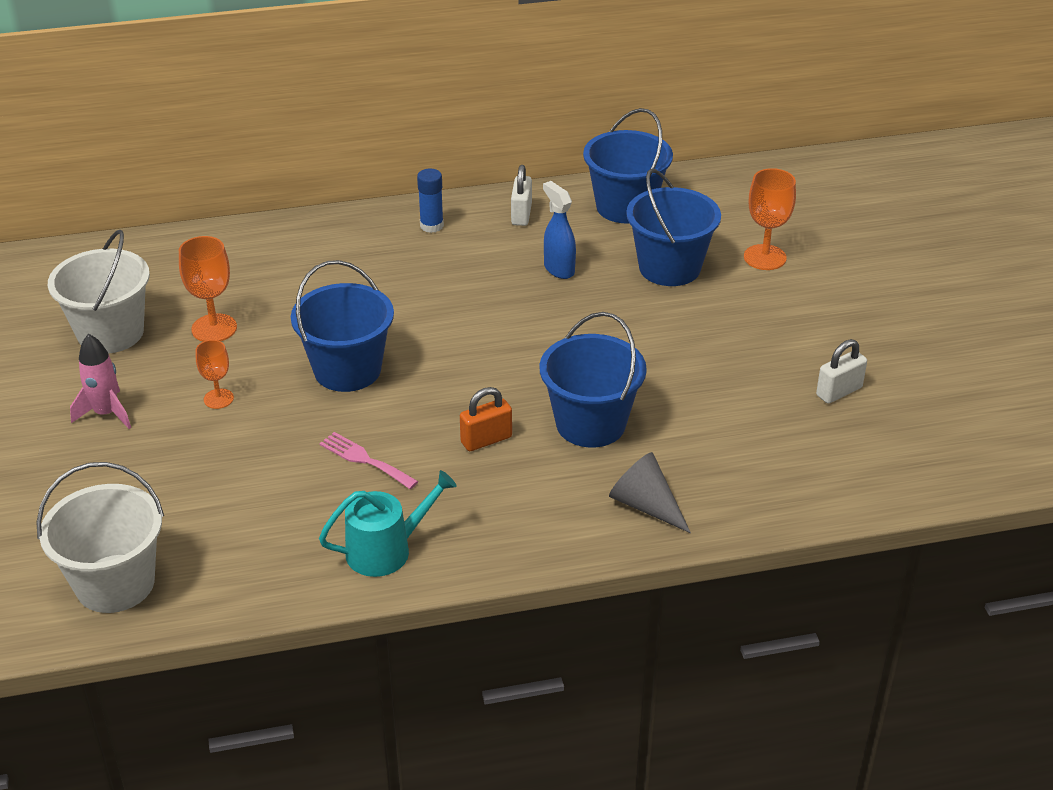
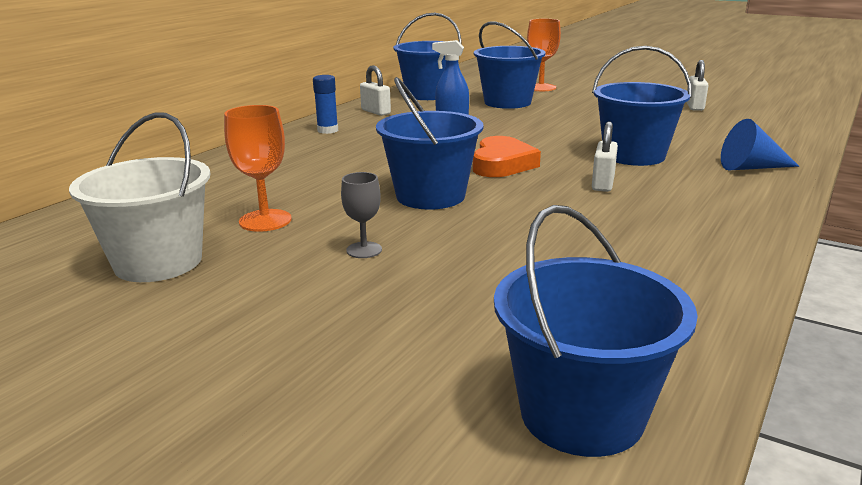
camera: 45 degrees left, 15 degrees down
(106, 413) = (270, 307): pink rocket -> none
(115, 583) = (582, 414): white bucket -> blue bucket
(218, 399) = (364, 250): orange goblet -> grey goblet
(364, 459) = (560, 225): pink fork -> none
(386, 550) = (702, 255): turquoise watering can -> none
(467, 364) = (502, 164): none -> orange heart
(486, 440) = (603, 184): orange padlock -> white padlock
(646, 505) = (751, 167): grey cone -> blue cone

